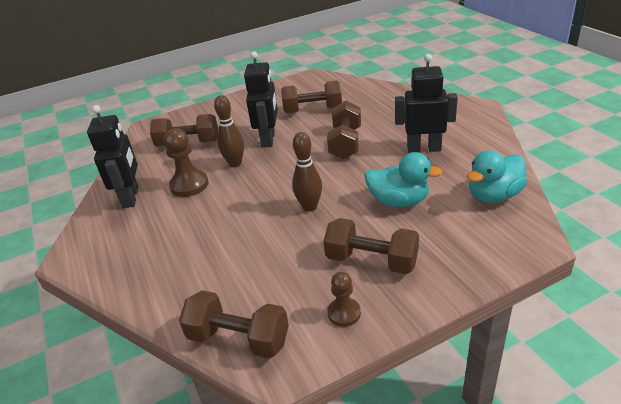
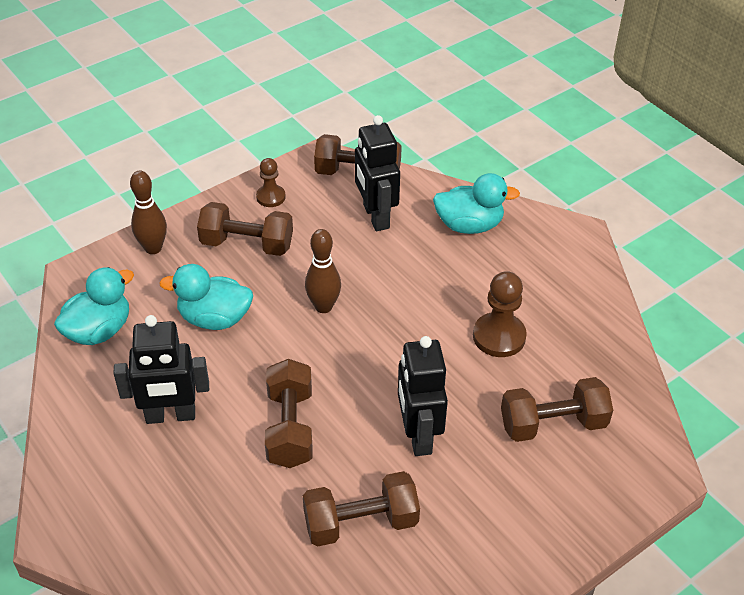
camera: 165 degrees right, 10 degrees up
(131, 197) = (568, 313): black robot -> black robot (375, 217)
(156, 269) = (469, 225): none -> turquoise duck
(235, 163) = (451, 379): brown bowling pin -> brown bowling pin (153, 248)

